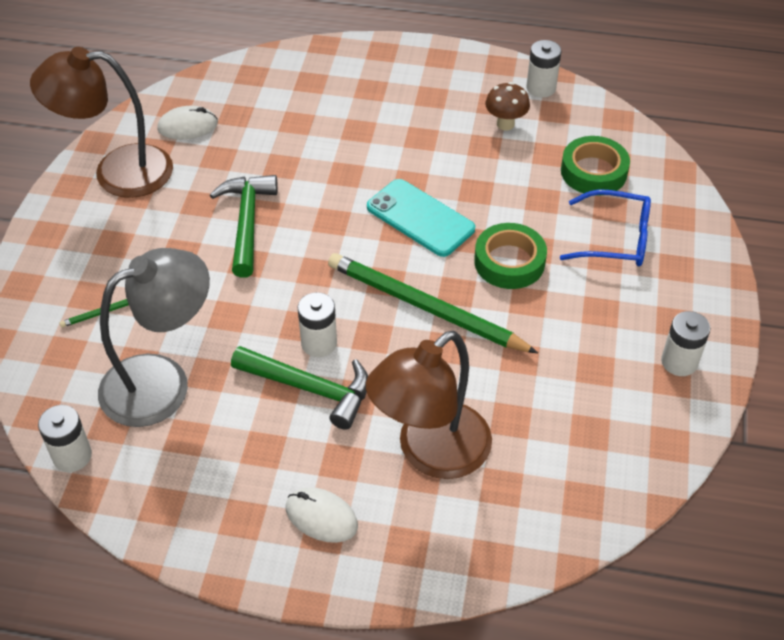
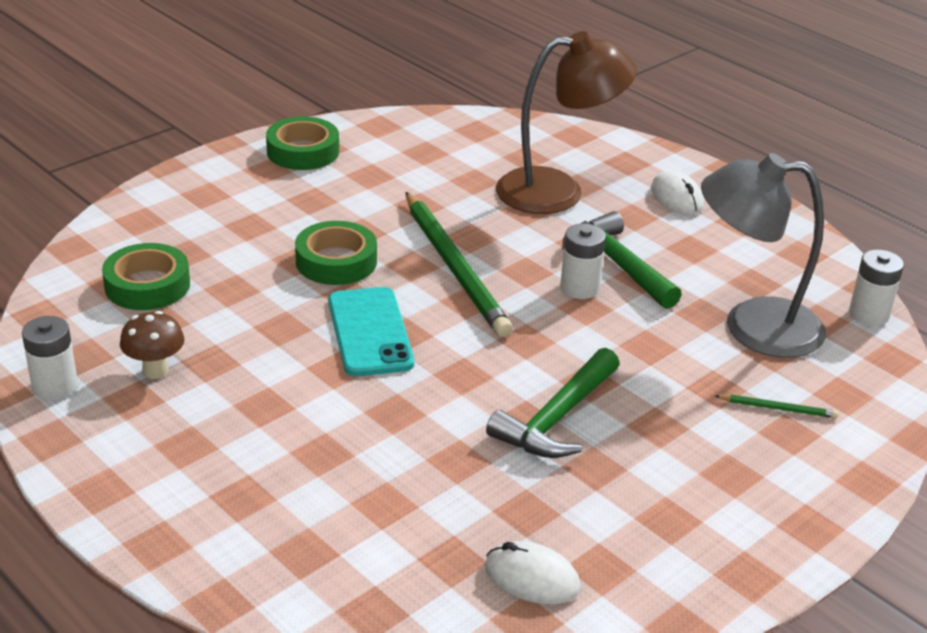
camera: 145 degrees left, 15 degrees down
(117, 172) = (675, 562): brown lamp -> none
(615, 239) = (220, 232): blue glasses -> none
(679, 362) = (303, 151): white battery -> green tape

